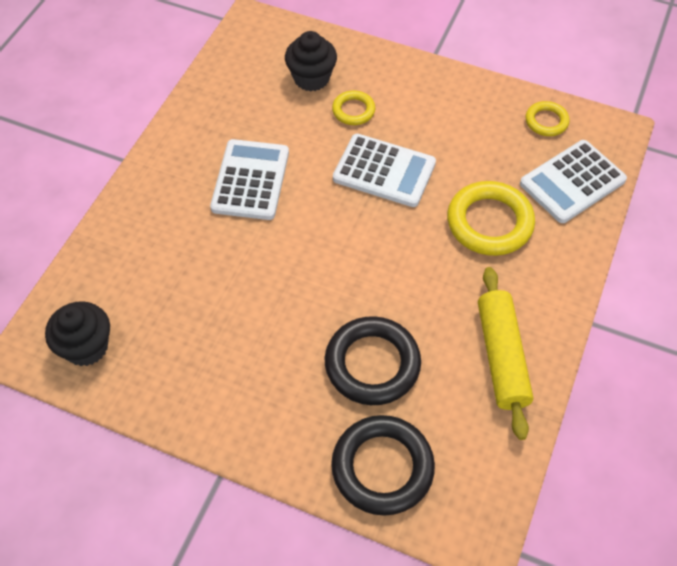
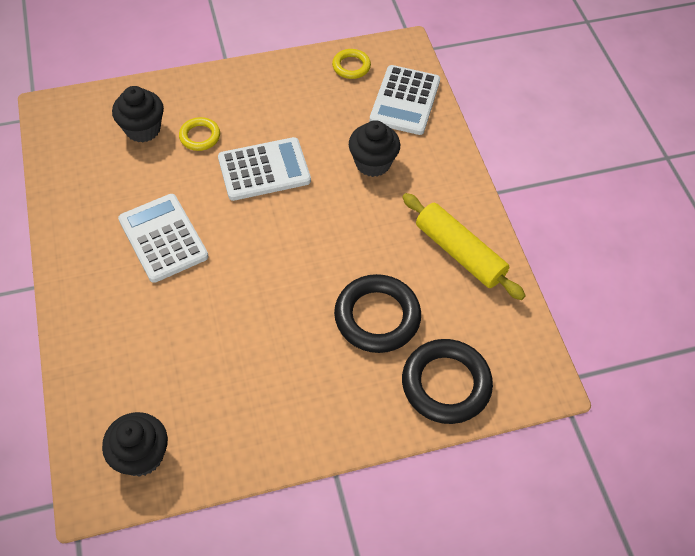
camera: 40 degrees left, 0 degrees up
(489, 222) = (373, 163): yellow ring -> black cupcake

